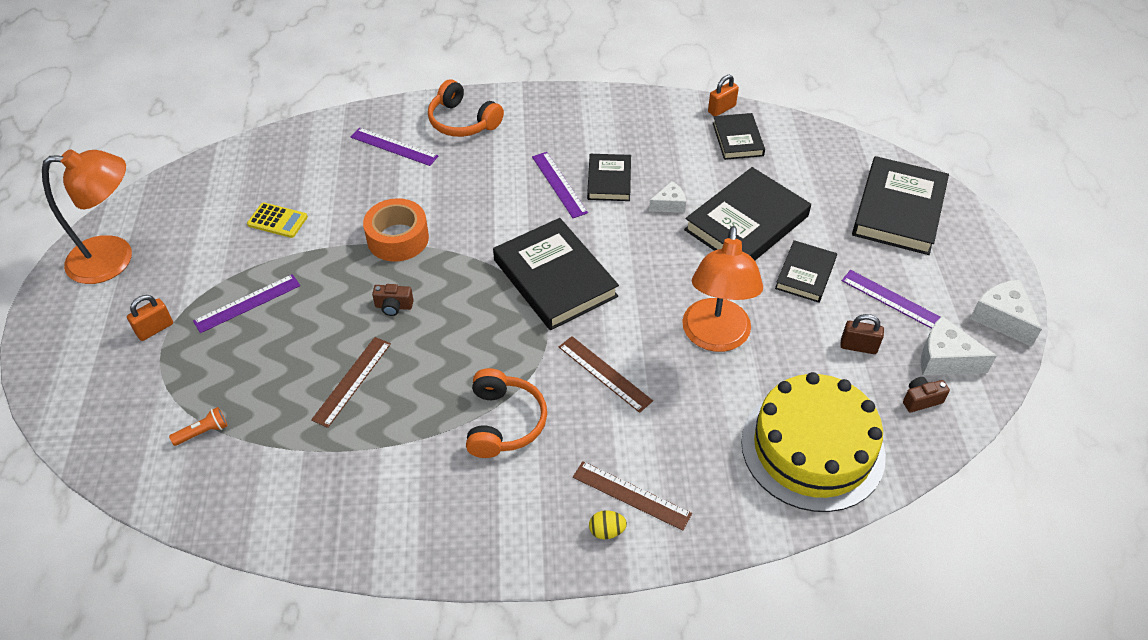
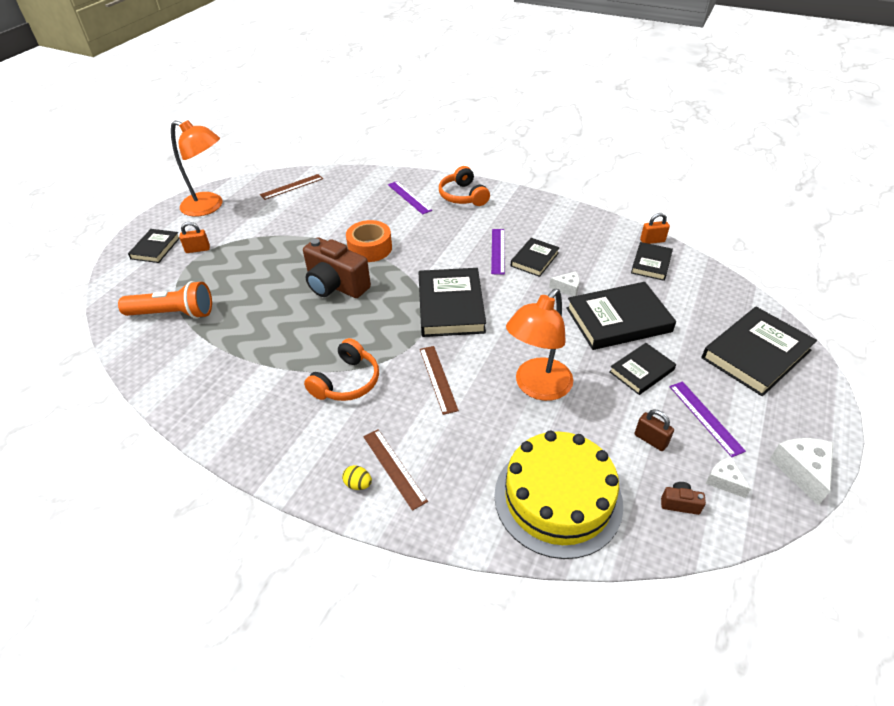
camera: 30 degrees right, 5 degrees down
(87, 351) = (155, 248): none -> black book
(203, 432) = (174, 314): orange flashlight -> orange flashlight, size x2.31
(247, 303) = (256, 253): purple ruler -> none
(277, 221) = (309, 216): yellow calculator -> none
(352, 381) = (276, 319): brown ruler -> brown ruler (292, 187)
(394, 306) = (336, 285): brown camera -> brown camera, size x2.42
(945, 359) = (724, 481): white cheese -> white cheese, size x0.62

